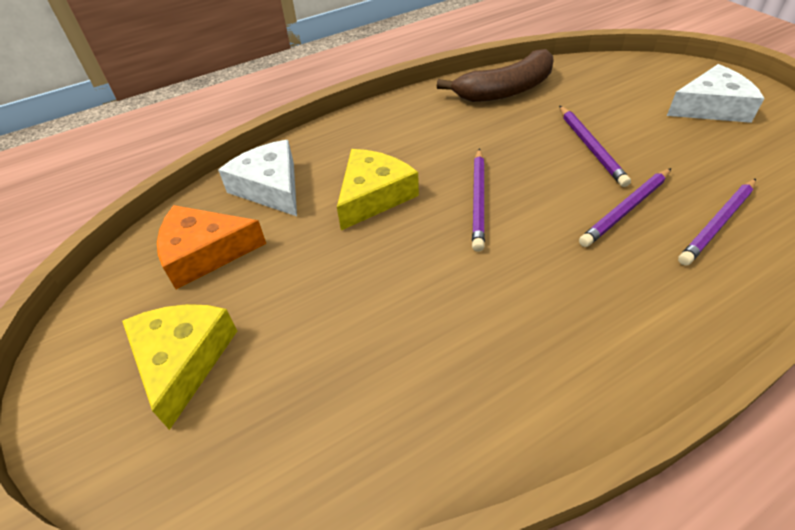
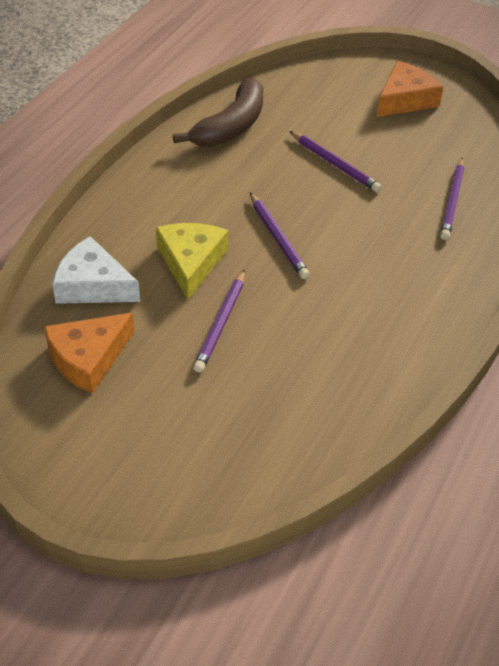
camera: 35 degrees left, 0 degrees up
(183, 360) = (150, 435): yellow cheese -> none
(626, 209) = (388, 210): purple pencil -> purple pencil (221, 323)
(711, 107) = (405, 99): white cheese -> orange cheese

